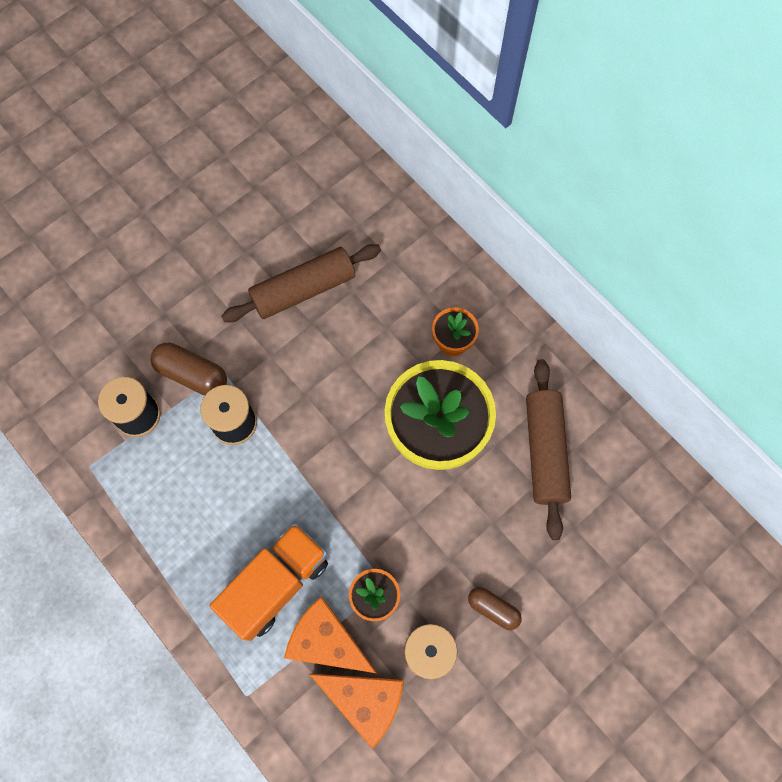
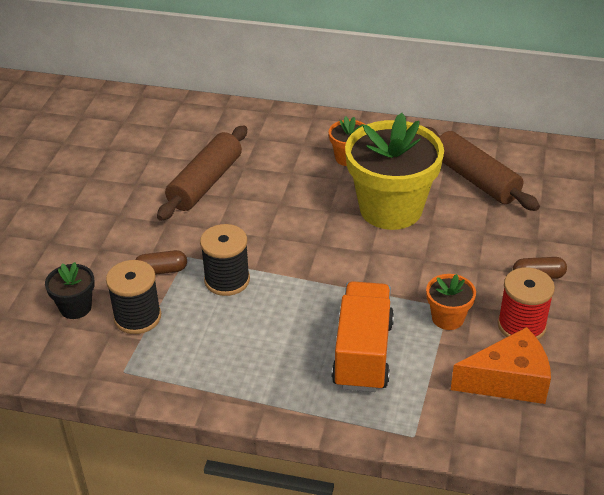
camera: 35 degrees left, 30 degrees down
(101, 370) = (75, 307): none -> black flower pot
(192, 374) = (161, 270): brown capsule -> brown capsule, size x0.65
(327, 642) = (441, 364): orange cheese -> none

